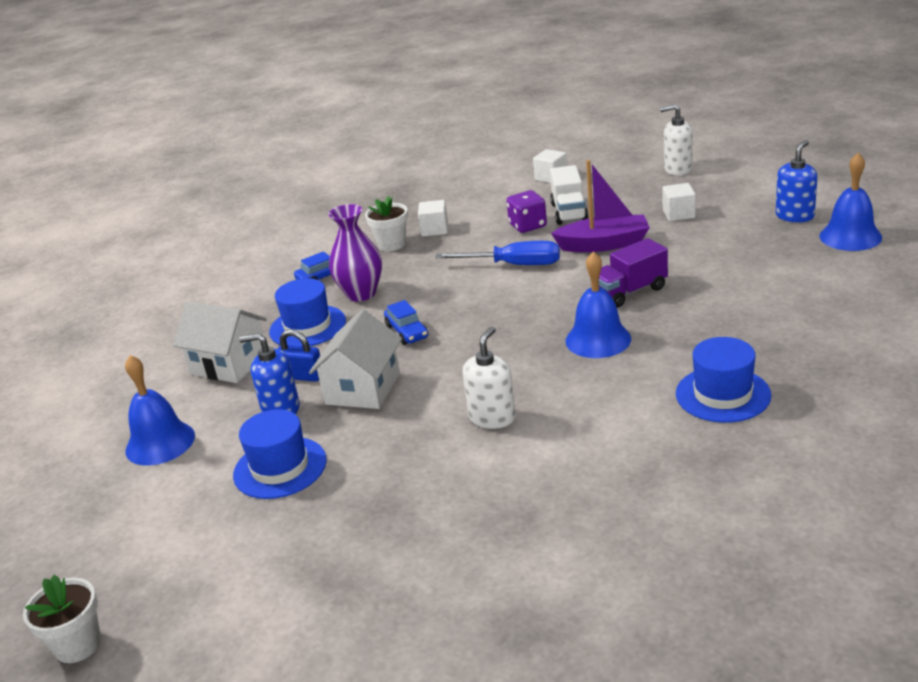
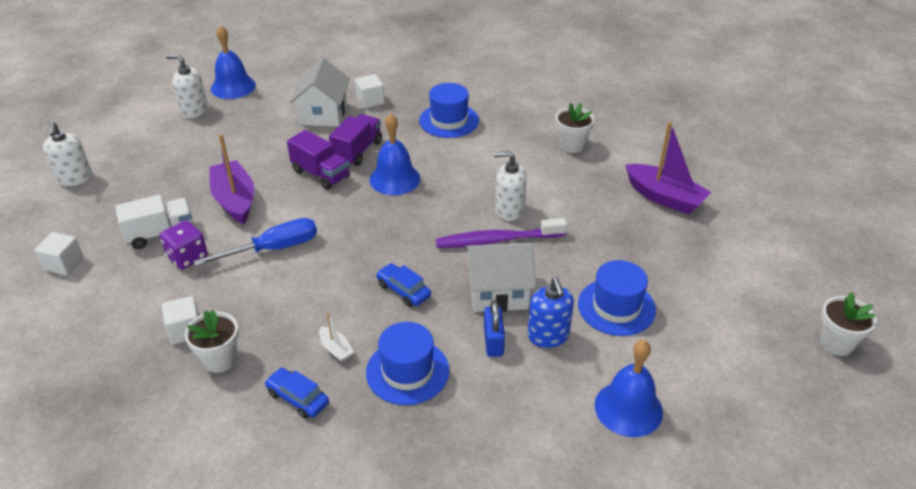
camera: 115 degrees left, 10 degrees up
(229, 364) = (490, 412): white house -> white house (323, 114)
(361, 294) = (336, 349): purple vase -> white boat
(407, 332) = (403, 290): blue car -> blue car turned 90 degrees counterclockwise
(439, 574) = (664, 197): none -> purple boat
(443, 400) = (497, 240): none -> purple toothbrush
(514, 265) = (273, 249): blue screwdriver -> blue screwdriver turned 75 degrees clockwise
(615, 506) = (571, 145): none -> white flower pot
(669, 317) = (357, 151): none -> purple truck
(679, 214) = (179, 166): white cube -> white cube (370, 100)
(794, 216) = (194, 110): blue soap dispenser -> white soap dispenser

